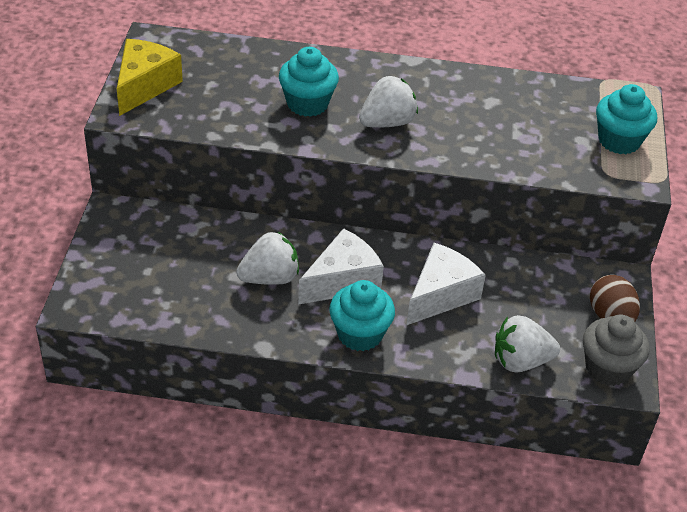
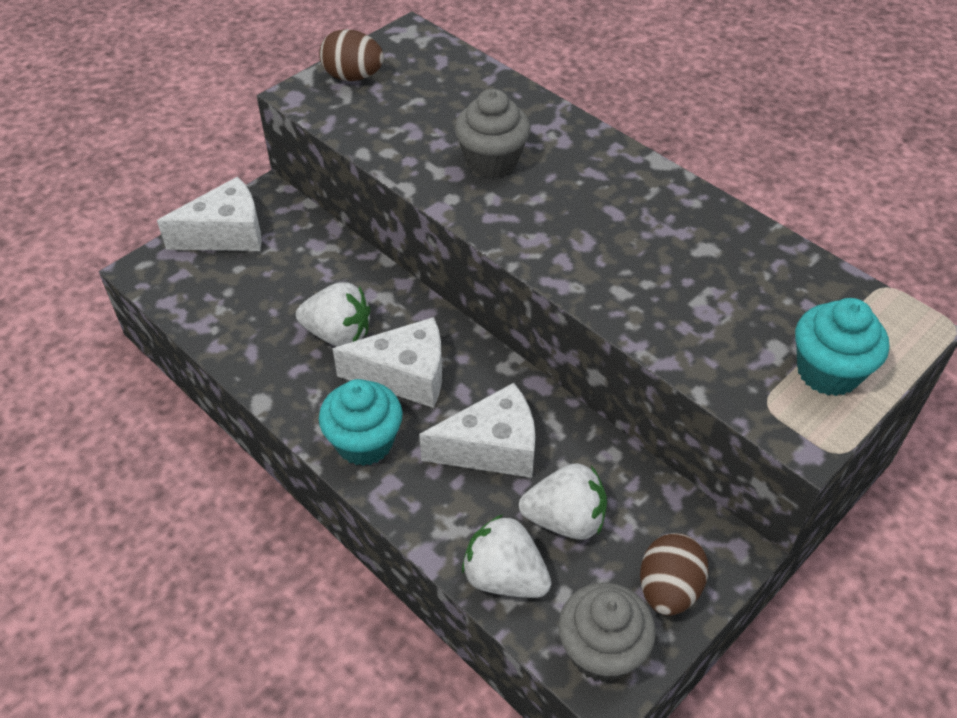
camera: 40 degrees right, 5 degrees up
(111, 252) = (226, 234): none -> white cheese
(145, 86) = (353, 77): yellow cheese -> brown egg
(307, 103) = (492, 161): turquoise cupcake -> grey cupcake
(387, 122) = (556, 219): white strawberry -> white strawberry (565, 520)

